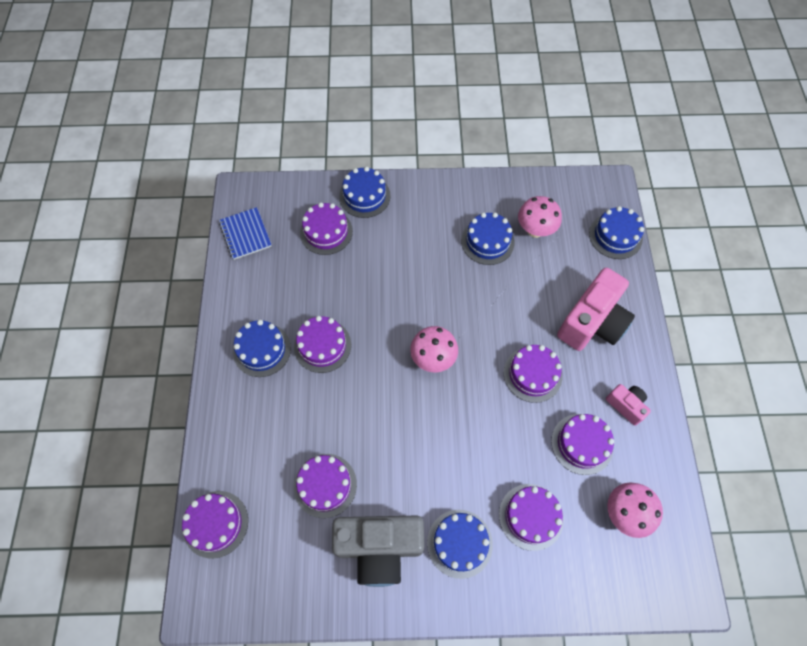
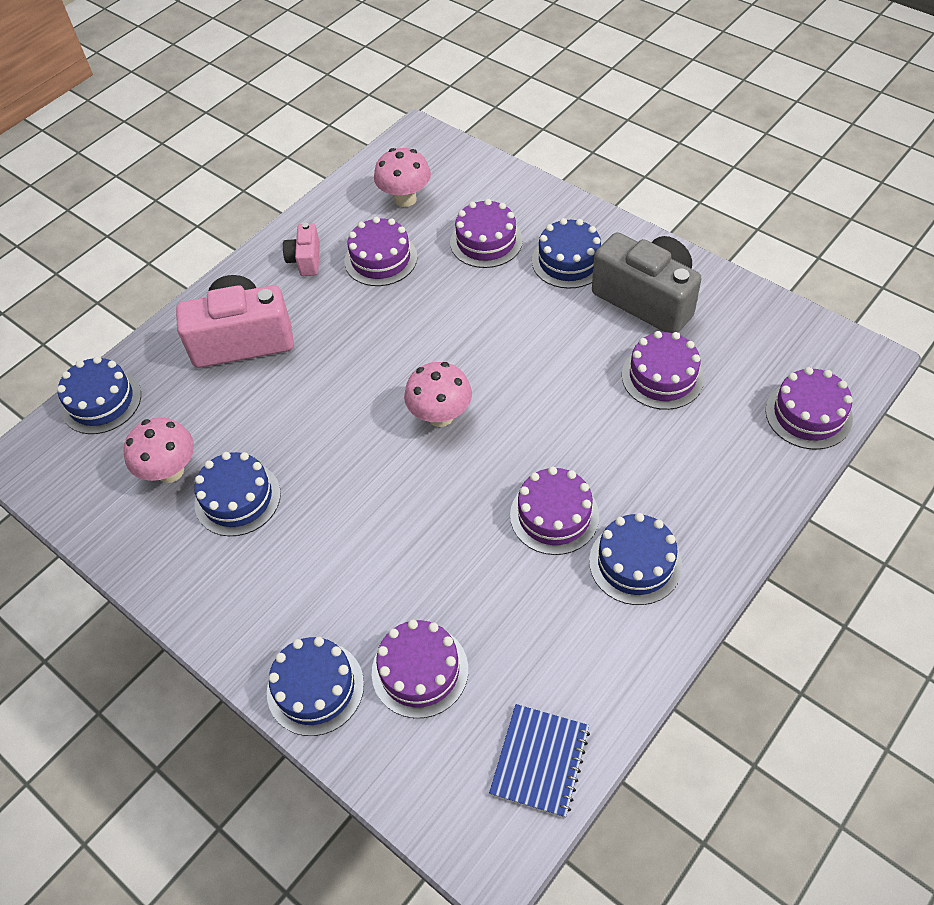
camera: 135 degrees left, 10 degrees down
(532, 374) = (356, 336): purple cake -> none

